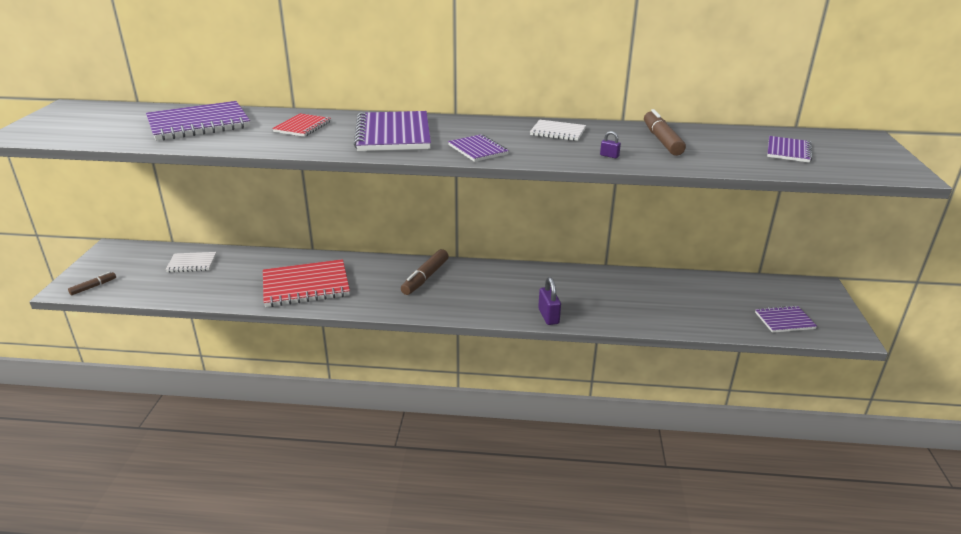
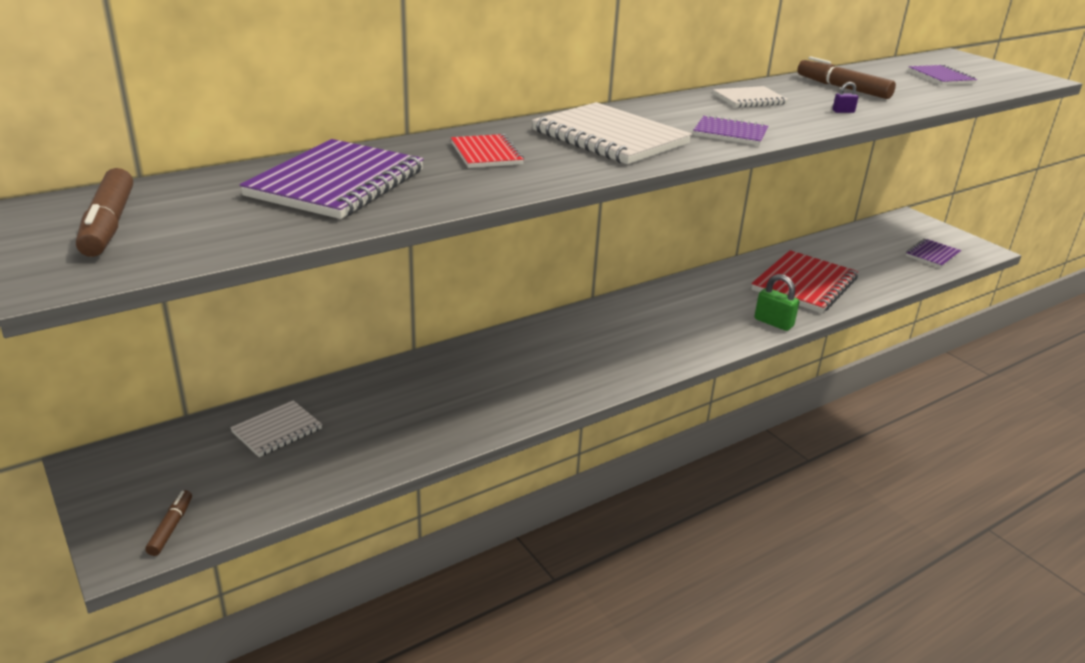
camera: 40 degrees left, 0 degrees up
(306, 286) = (486, 394): red notebook -> red notebook (804, 284)
(393, 134) = (609, 138): purple notebook -> white notebook
(425, 278) = (600, 331): brown marker -> brown marker (108, 225)
(548, 316) = (773, 323): purple padlock -> green padlock

